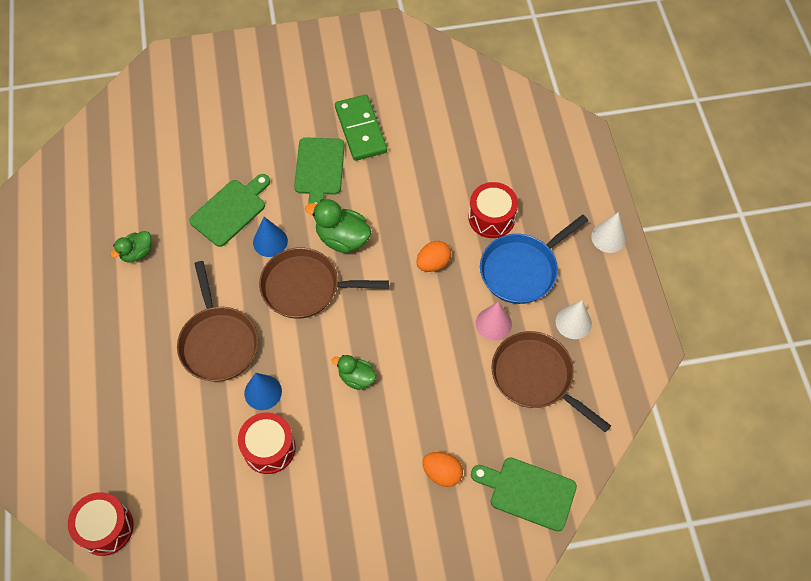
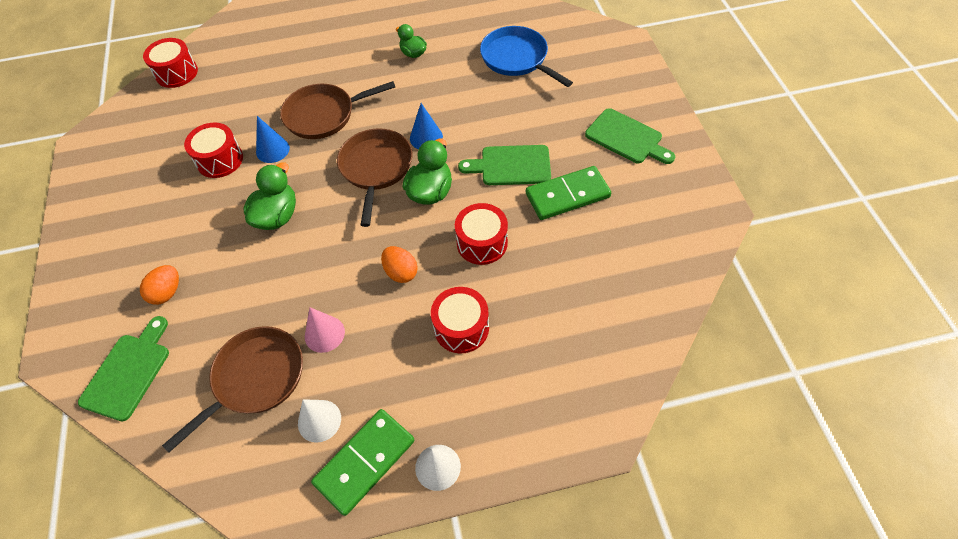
camera: 90 degrees right, 5 degrees down
(230, 210) = (459, 106): green cutting board -> green cutting board (627, 138)
(356, 378) = (277, 216): green duck -> green duck, size x1.58
(406, 198) = (482, 243): none -> red drum
(522, 269) = (392, 362): blue pan -> blue pan (517, 58)
(606, 287) = (364, 462): none -> green domino

